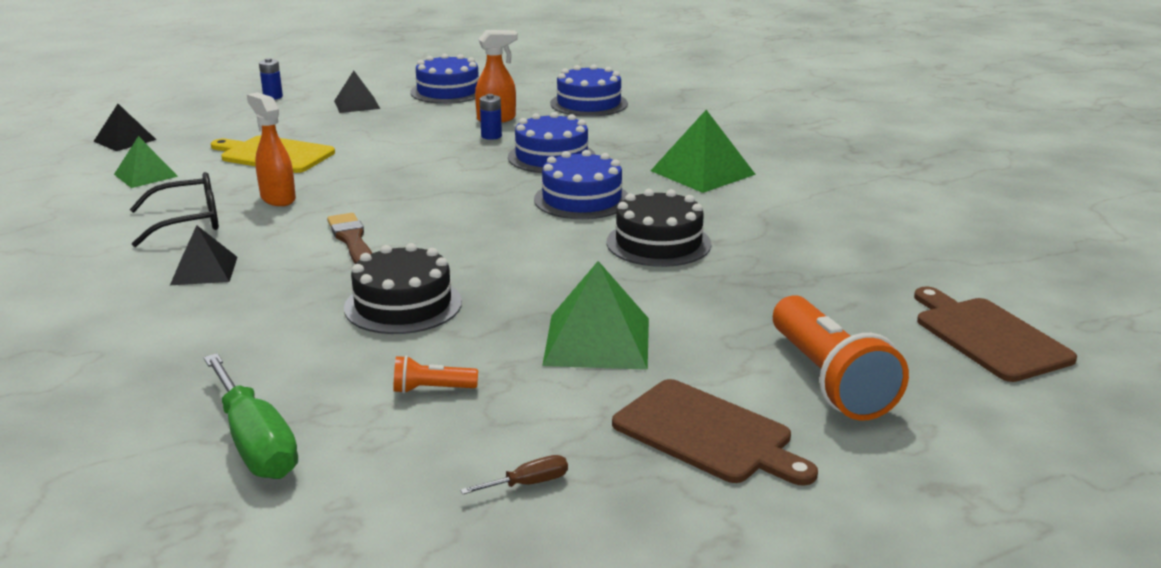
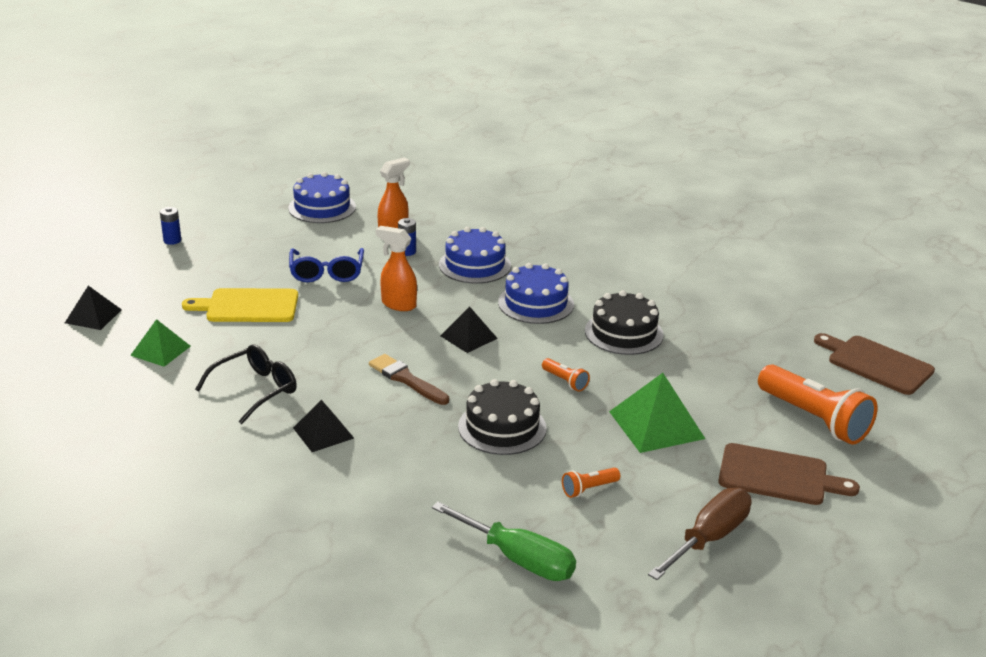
camera: 25 degrees left, 5 degrees up
(277, 198) = (302, 351): orange spray bottle -> orange spray bottle (398, 304)
(357, 104) = (258, 236): black pyramid -> black pyramid (468, 337)
(386, 141) = (327, 273): none -> blue glasses
(528, 484) = (709, 538): brown screwdriver -> brown screwdriver, size x2.22
(531, 276) = (565, 381): none -> orange flashlight
(589, 103) = (451, 202): blue cake -> none
(703, 172) = (597, 259): green pyramid -> none

